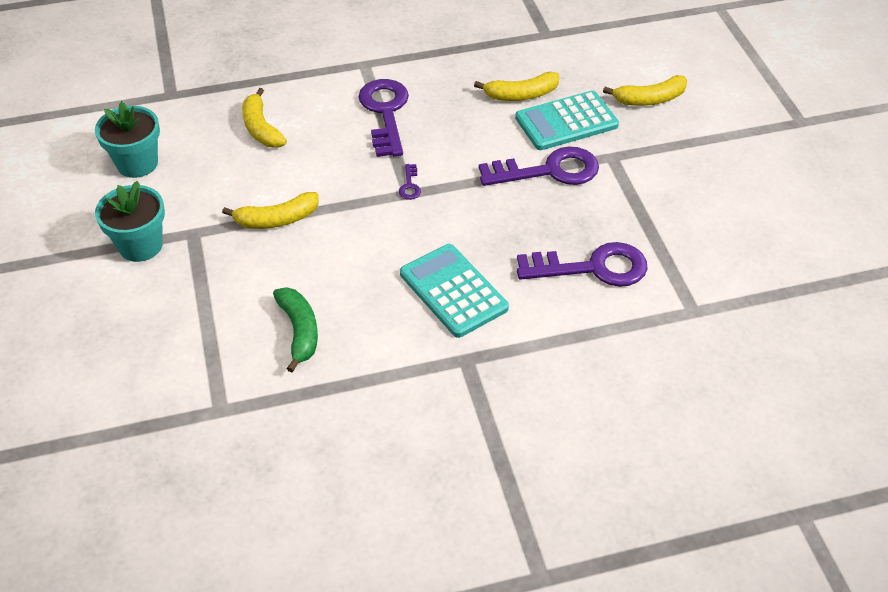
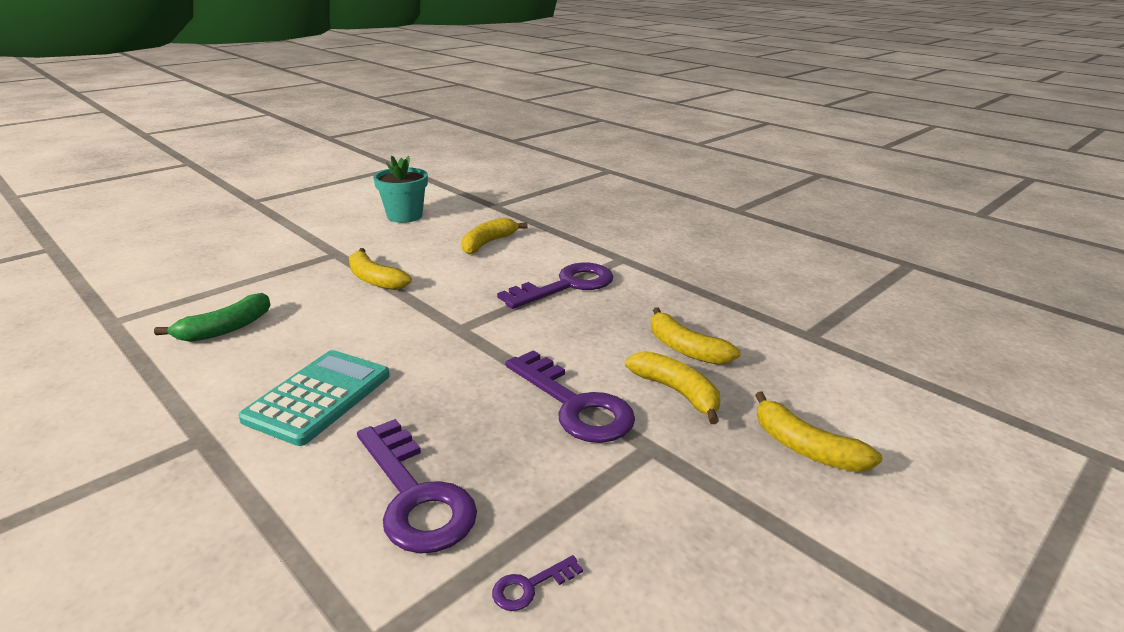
camera: 60 degrees right, 20 degrees down
(140, 245) = (310, 240): turquoise flower pot -> none
(410, 185) = (471, 326): purple key -> purple key (530, 586)
(566, 122) = (677, 392): turquoise calculator -> yellow banana

